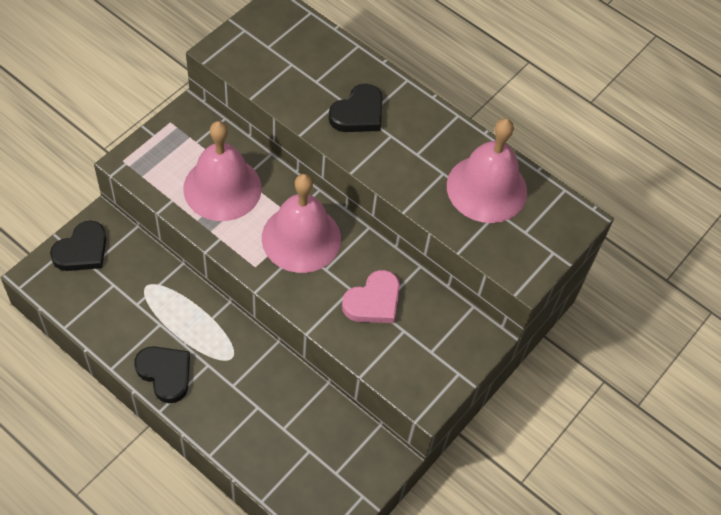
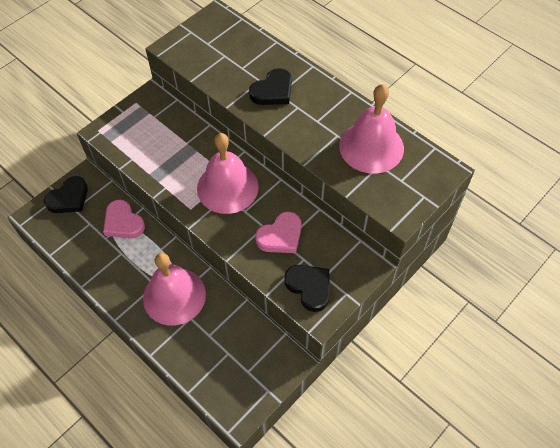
camera: 10 degrees right, 0 degrees up
(159, 283) = (123, 222): none -> pink heart
(165, 374) = (121, 291): black heart -> black heart (309, 287)
(222, 188) = (170, 150): pink bell -> pink bell (174, 296)

